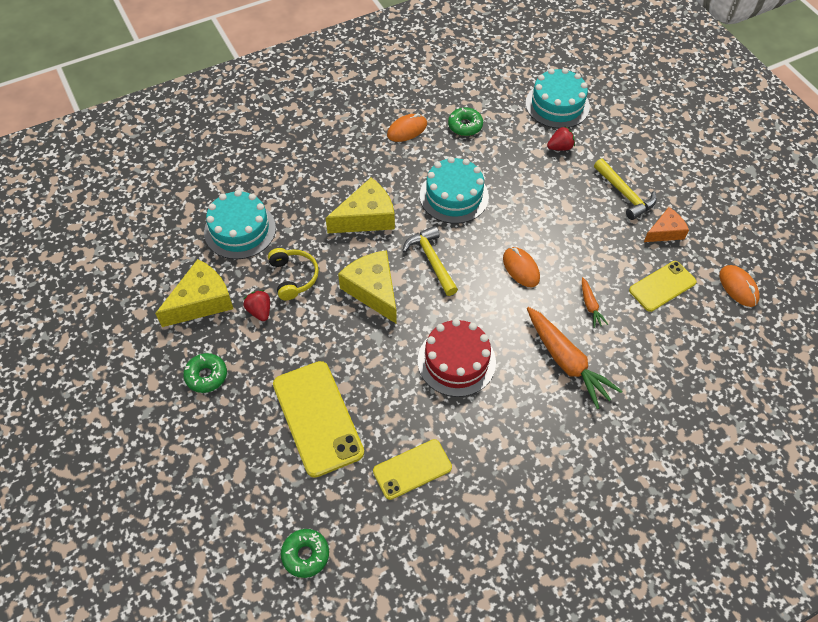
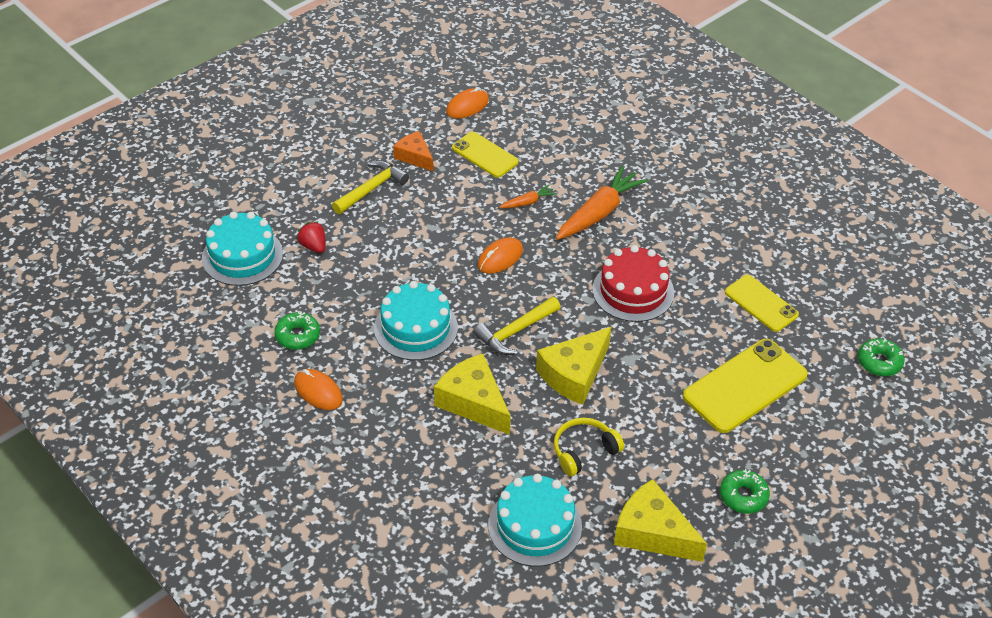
camera: 105 degrees left, 10 degrees down
(260, 311) = (642, 471): red strawberry -> none

